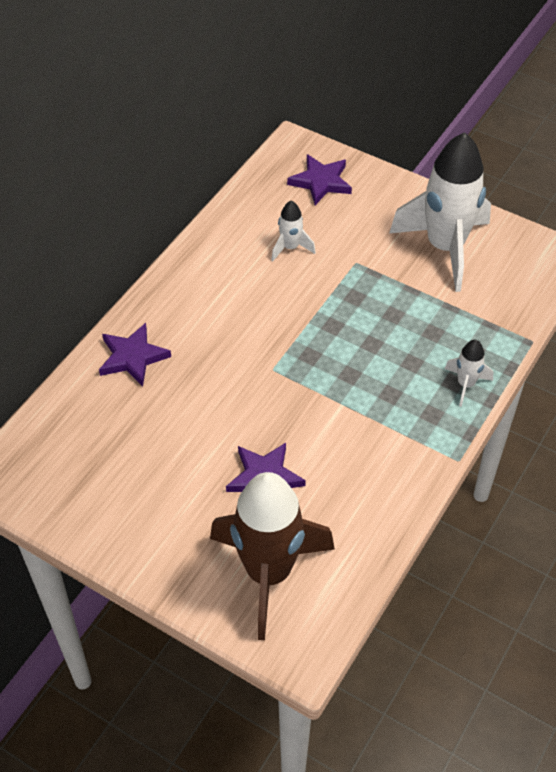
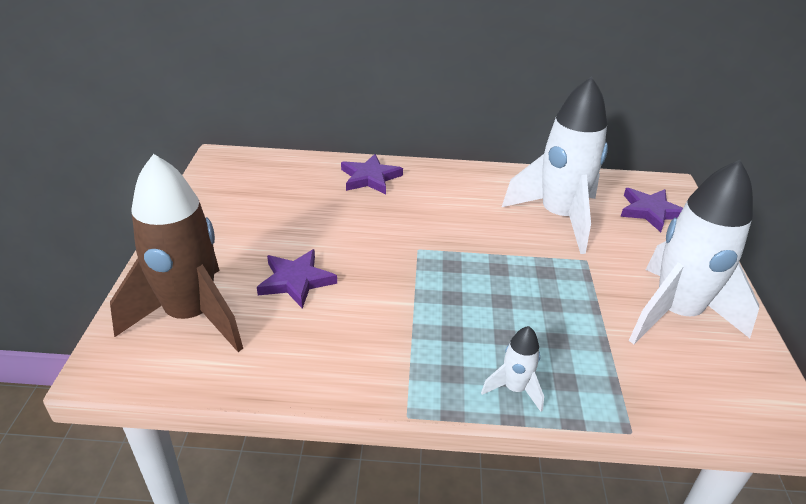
camera: 60 degrees right, 15 degrees down
(290, 248) = (558, 218): white rocket -> white rocket, size x2.29

